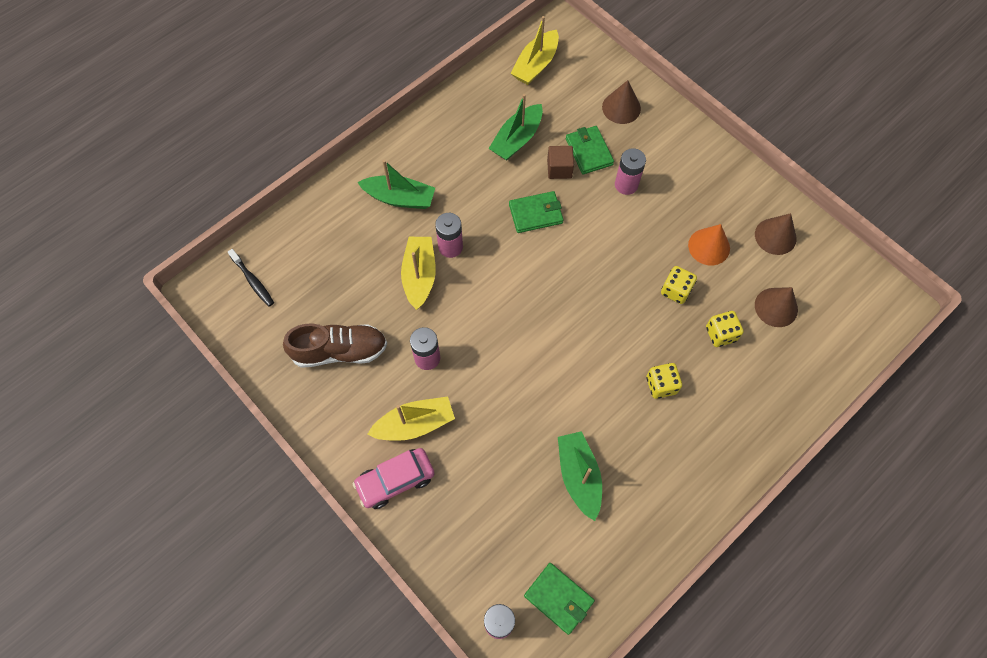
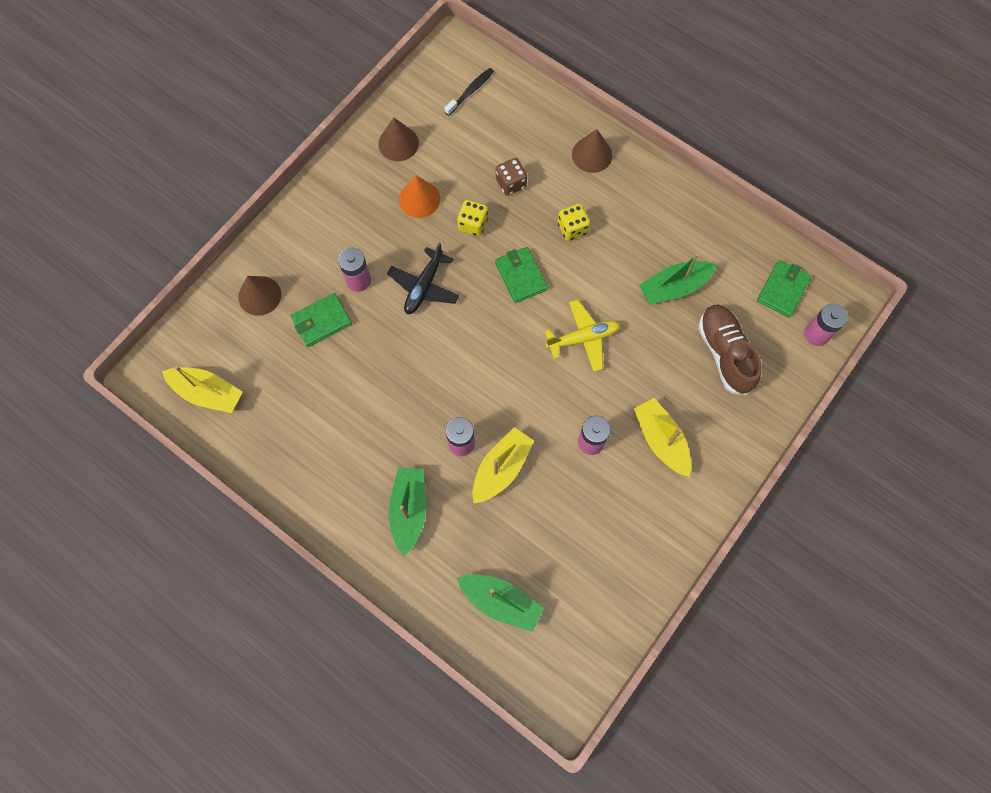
camera: 100 degrees left, 5 degrees up
(253, 281) = (541, 649): black toothbrush -> black toothbrush (470, 91)
(340, 351) = (602, 532): brown shoe -> brown shoe (724, 353)
(395, 480) = (719, 446): pink car -> none
(419, 276) = (501, 468): yellow boat -> yellow boat turned 135 degrees clockwise
(517, 139) = (314, 397): green boat -> green boat (501, 602)
(535, 214) = (407, 364): green wallet -> green wallet (521, 276)
(535, 372) = (583, 338): none -> yellow plane
(559, 169) = (347, 348): brown cube -> none
(612, 238) = (424, 286): none -> black plane
(720, 334) = (511, 183): yellow dice -> brown dice
(776, 307) = (474, 140): brown cone -> brown cone (592, 154)

